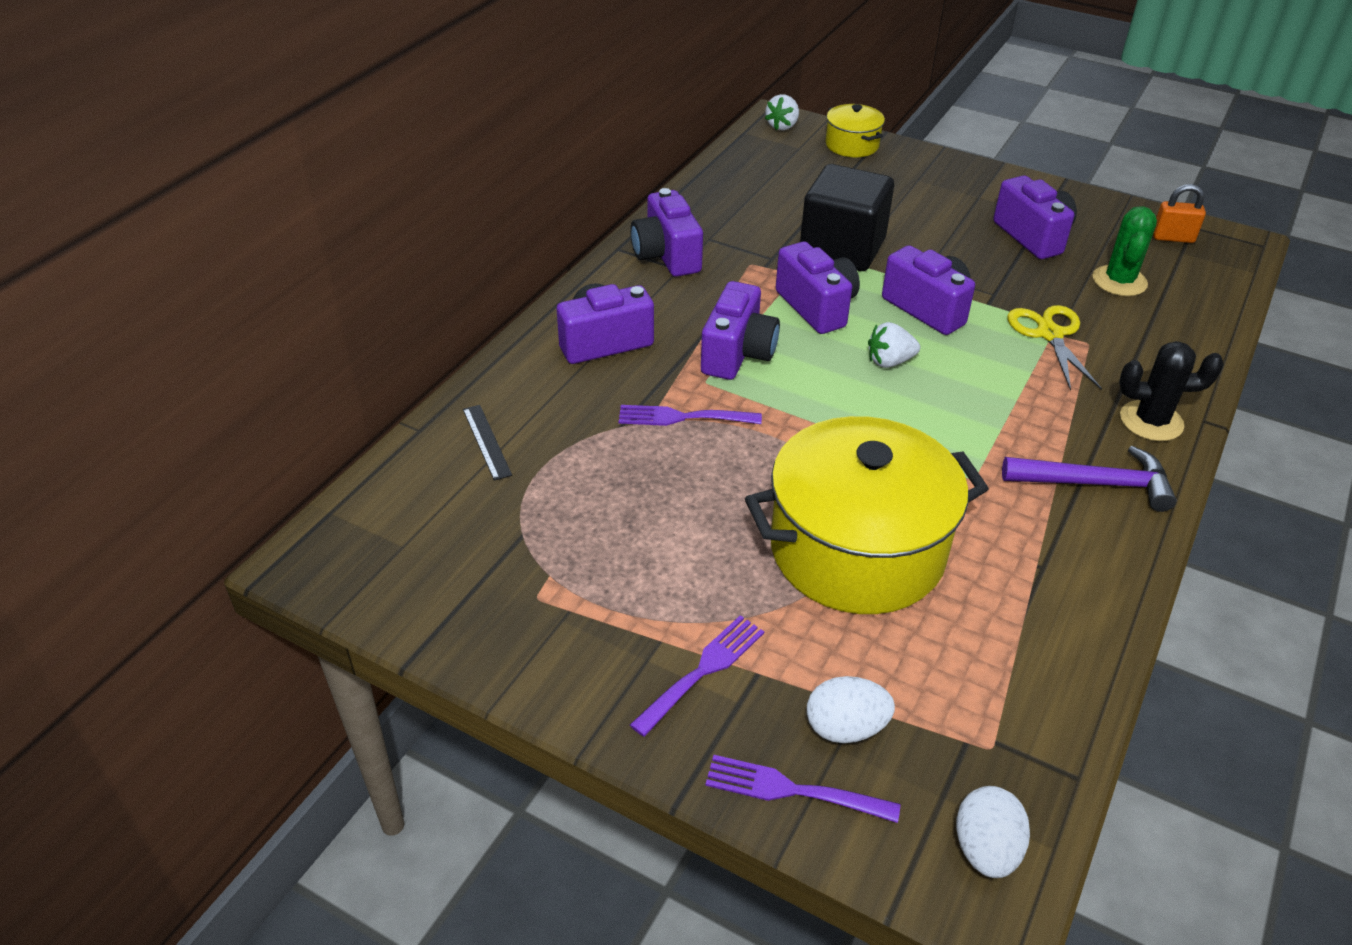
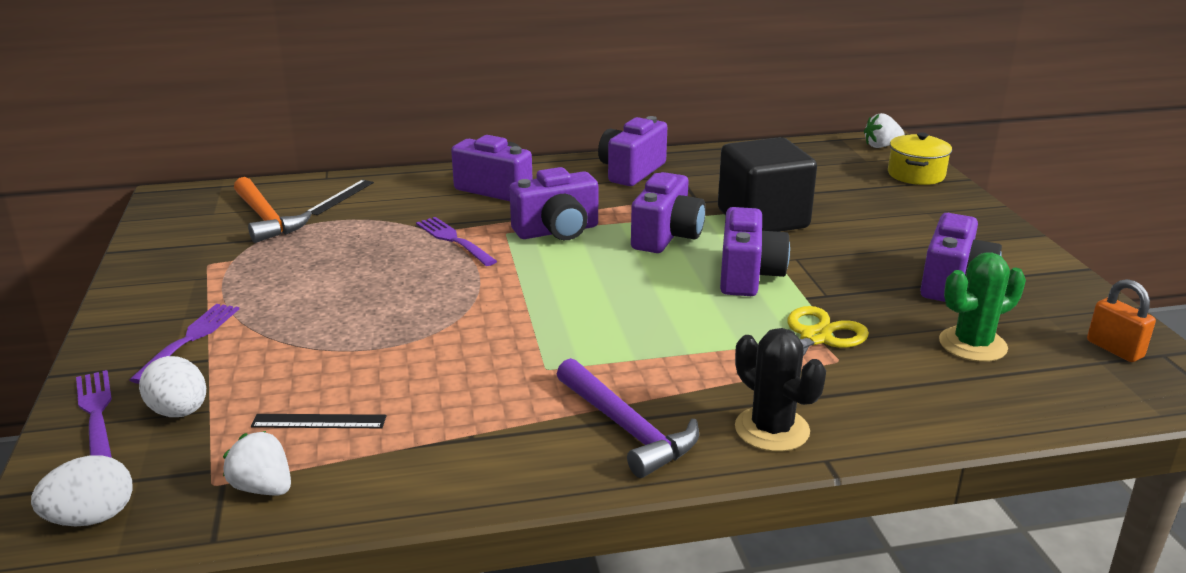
camera: 50 degrees right, 15 degrees down
(474, 514) = (266, 219): none -> orange hammer
(702, 671) = (190, 339): purple fork -> purple fork turned 75 degrees counterclockwise
(857, 550) = (388, 350): yellow pot -> none
(889, 361) = (646, 285): white strawberry -> white strawberry (263, 488)
(943, 642) = (319, 421): none -> black ruler

